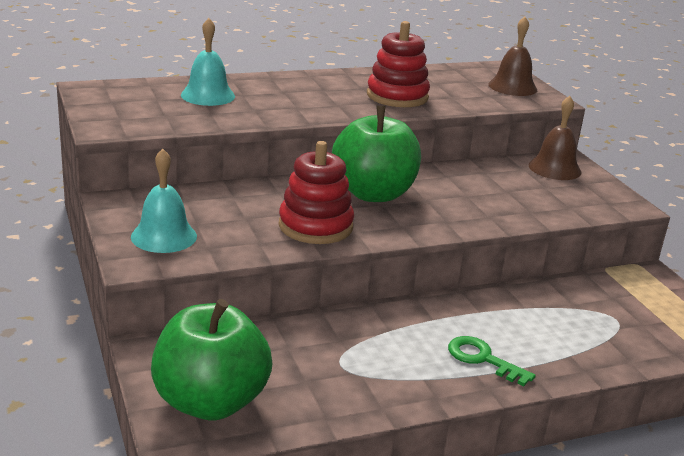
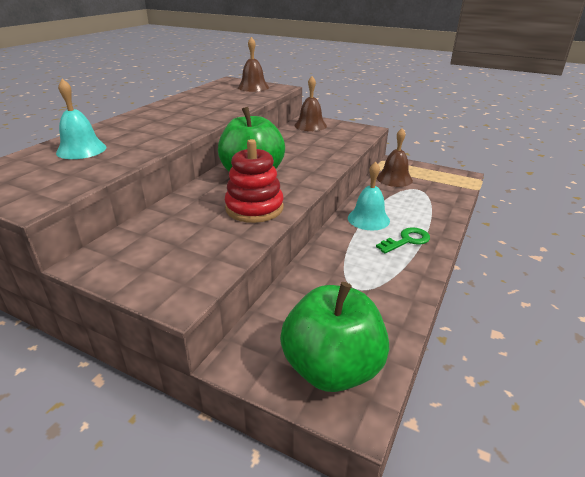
camera: 40 degrees left, 5 degrees up
(164, 236) = (169, 267): turquoise bell -> turquoise bell (368, 219)
(397, 96) = (206, 110): red stacking toy -> none
(483, 359) = (407, 240): green key -> green key turned 150 degrees clockwise
(607, 292) = (394, 178): none -> brown bell

